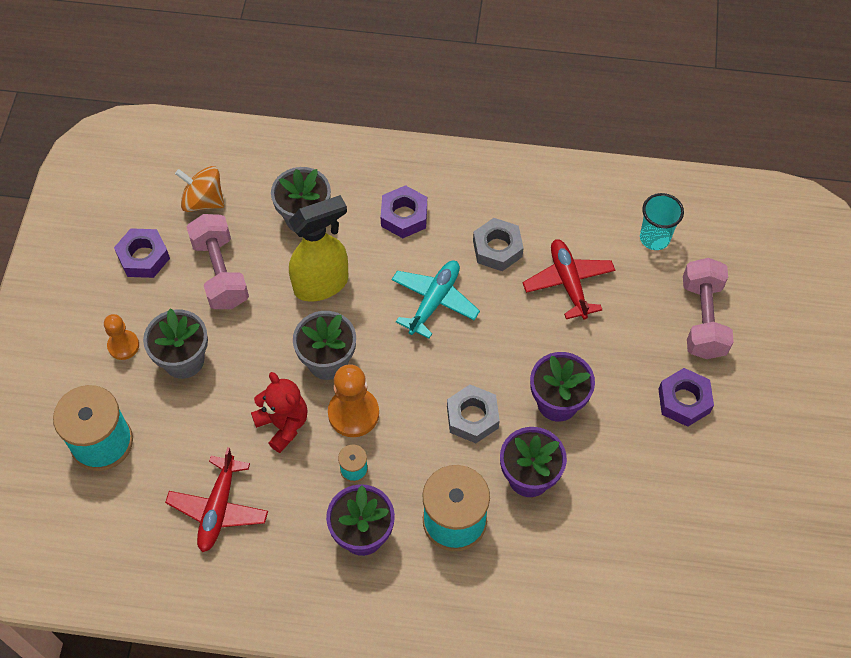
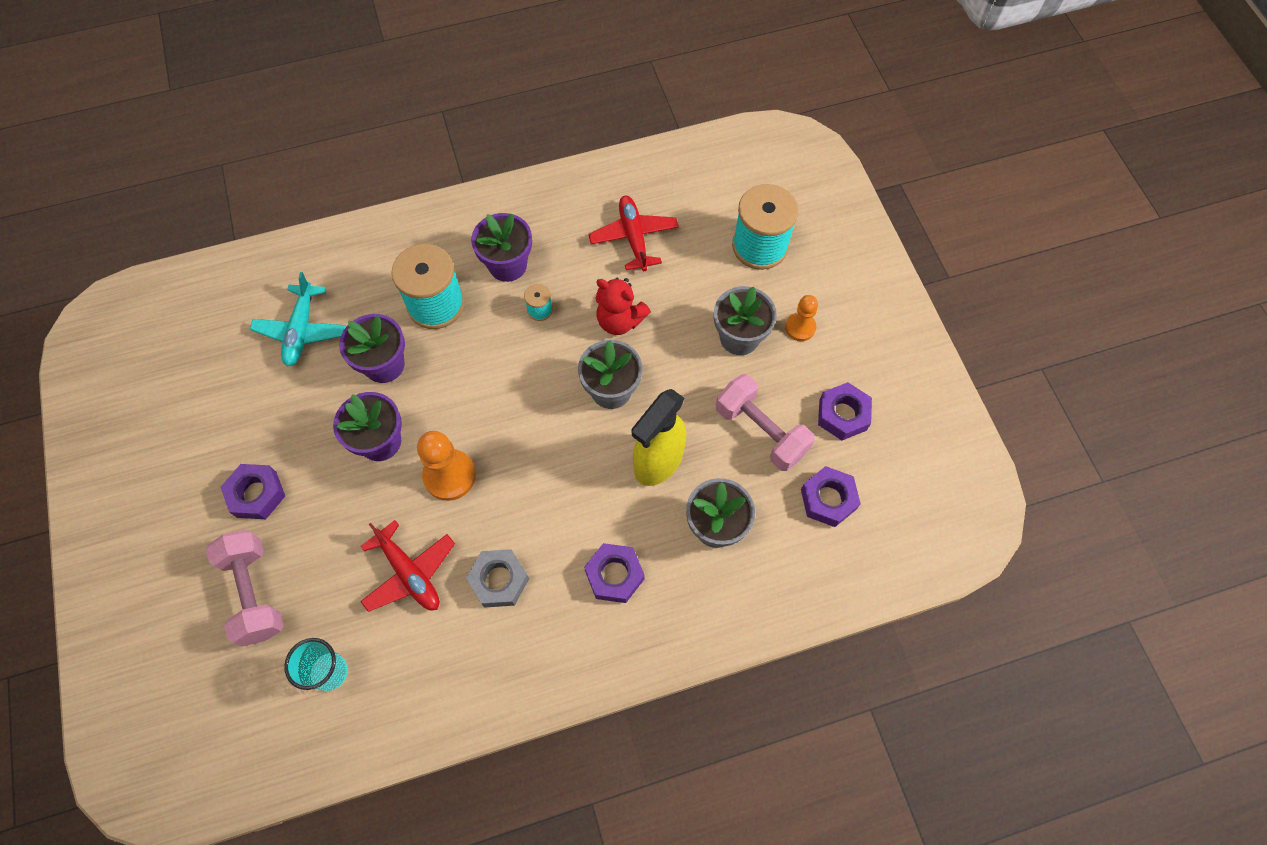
camera: 155 degrees right, 5 degrees up
(203, 201) = (828, 499): orange spinning top -> purple nut
(353, 413) = (563, 354): orange pawn -> orange pawn (449, 476)
(434, 301) = (539, 492): turquoise plane -> turquoise plane (301, 330)
(472, 417) = (455, 395): grey nut -> none

